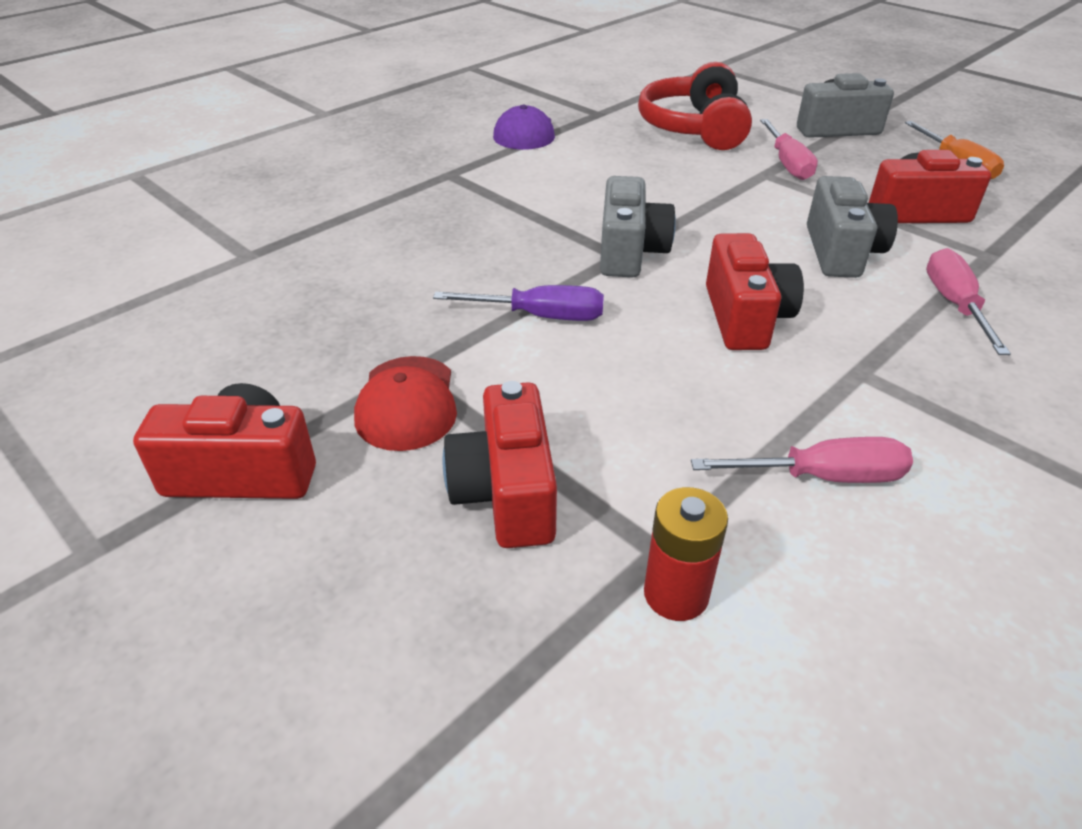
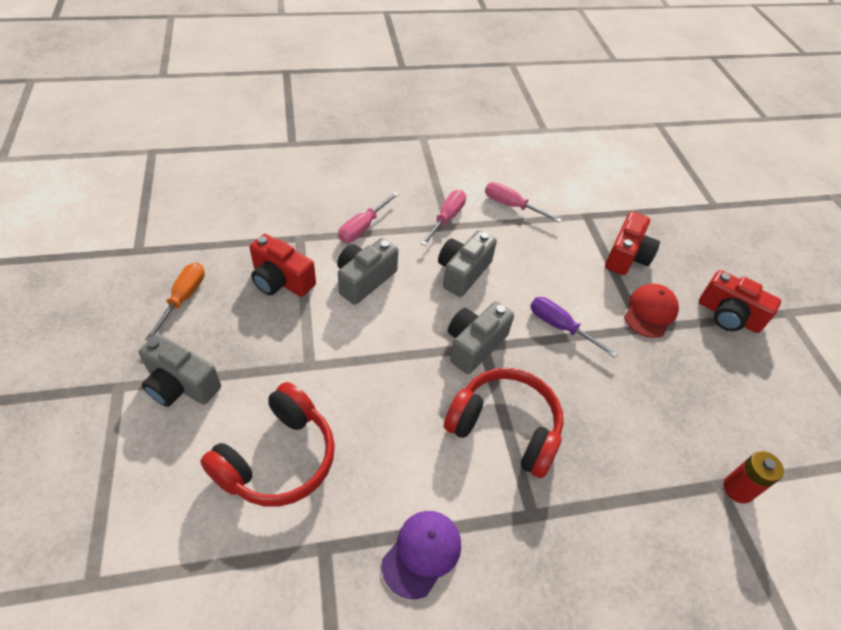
camera: 150 degrees left, 10 degrees up
(524, 208) = (505, 428): none -> red headphones
(676, 594) = (591, 204): red battery -> red battery (738, 489)
(745, 317) = (463, 272): red camera -> grey camera
(787, 164) = (280, 366): pink screwdriver -> pink screwdriver (447, 218)

